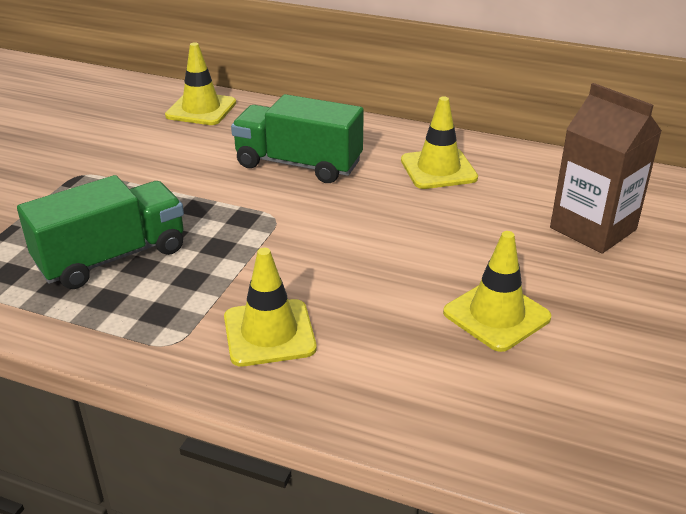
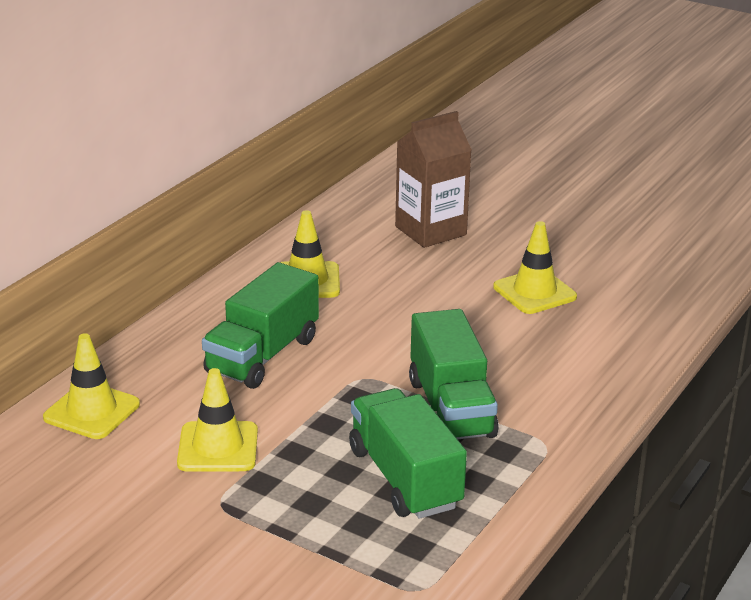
camera: 80 degrees left, 5 degrees down
(232, 274) = (451, 408): none -> green truck
(269, 333) = (540, 395): yellow traffic cone -> yellow traffic cone (218, 447)

